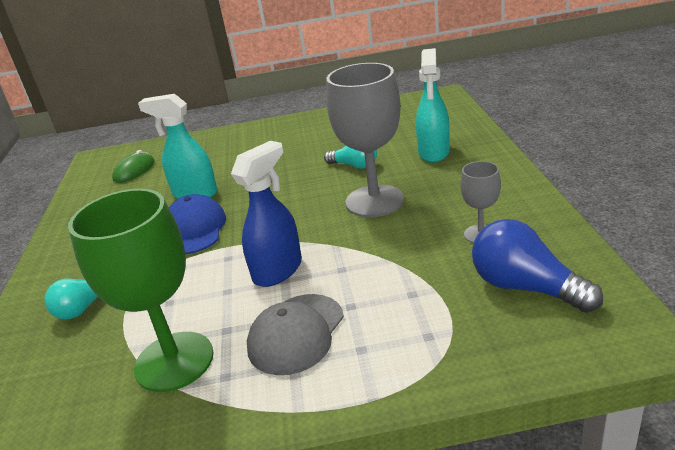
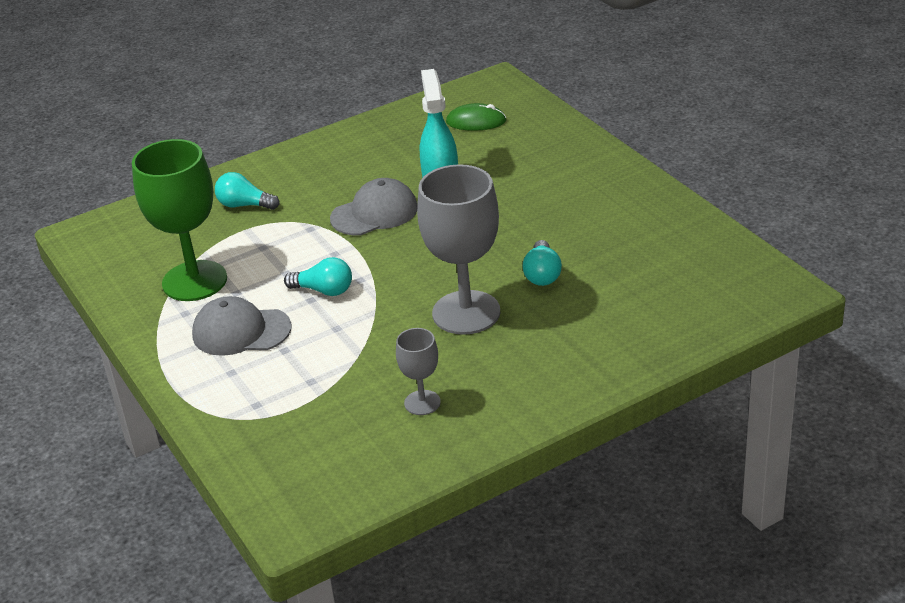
camera: 65 degrees right, 5 degrees up
(194, 229) = (374, 213): blue cap -> grey cap
(278, 270) = (324, 290): blue spray bottle -> turquoise light bulb
(433, 153) = (597, 327): turquoise spray bottle -> none
(525, 287) = (339, 448): blue light bulb -> none

